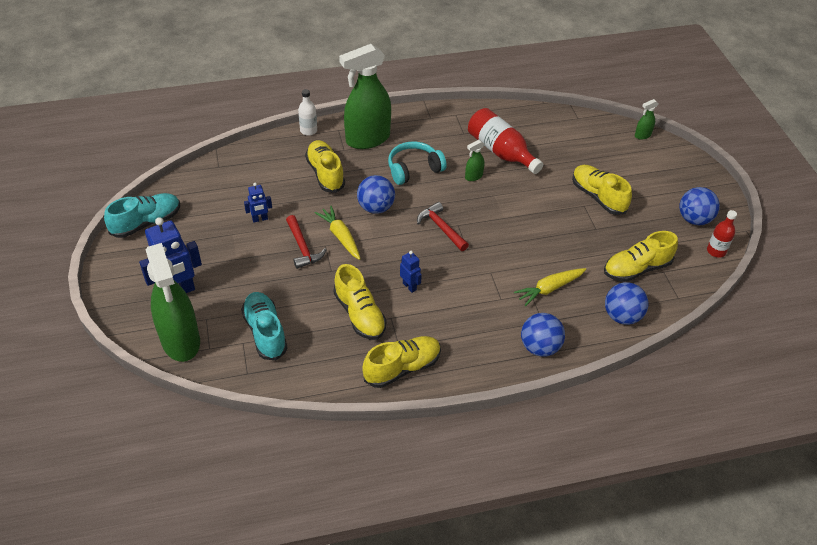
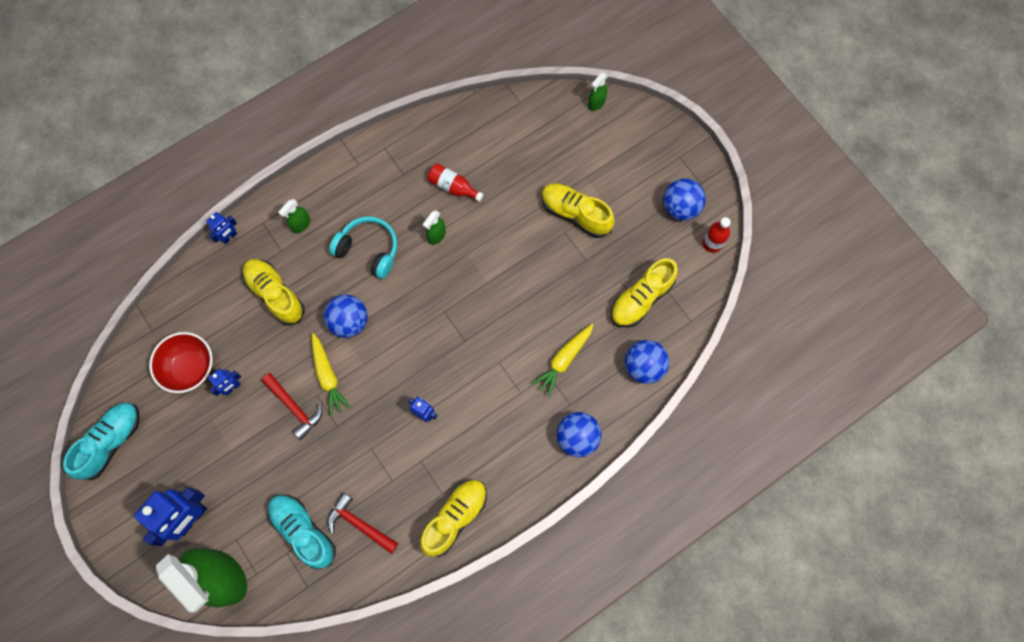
camera: 20 degrees left, 25 degrees up
(234, 197) = (190, 368): none -> red bowl
(308, 130) = (229, 237): white bottle -> blue robot
(340, 236) = (328, 377): yellow carrot -> yellow carrot turned 150 degrees counterclockwise
(360, 314) = (388, 470): yellow shoe -> none
(367, 139) = (301, 224): green spray bottle -> green spray bottle, size x0.41
(414, 169) = (368, 250): turquoise headphones -> turquoise headphones turned 75 degrees clockwise
(441, 228) = (428, 322): red hammer -> red hammer (360, 524)
(501, 151) = (453, 187): red bottle -> red bottle, size x0.56

